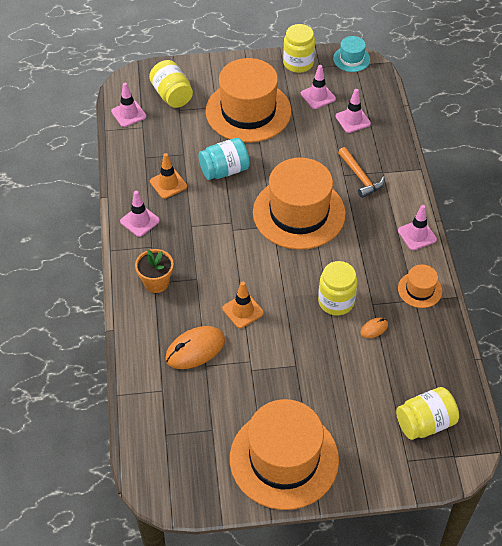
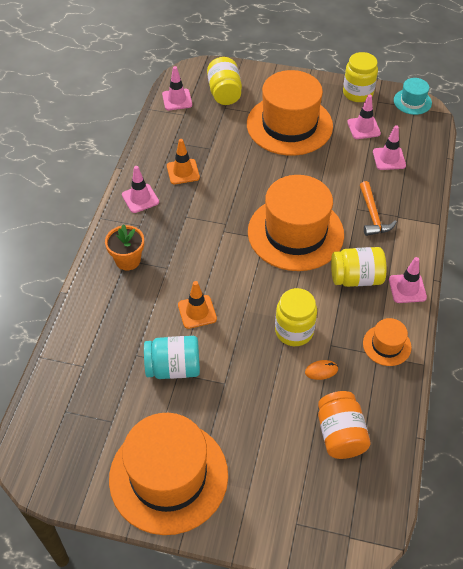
camera: 20 degrees right, 0 degrees up
(195, 349) = (133, 336): orange mouse -> none
(224, 170) = (241, 173): turquoise jar -> turquoise jar (173, 368)
(412, 377) = (340, 434): none -> orange jar
(425, 423) = (332, 489): yellow jar -> yellow jar (356, 278)

